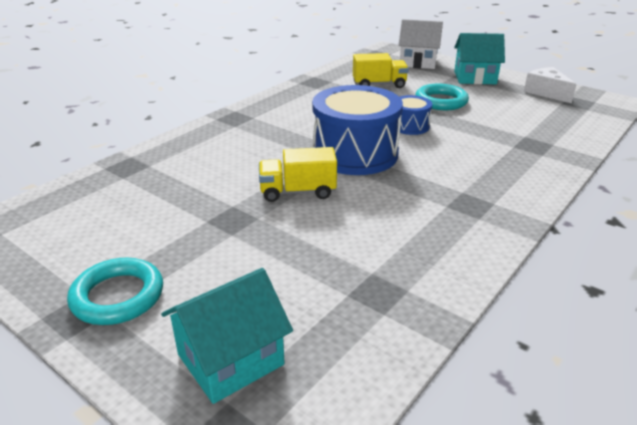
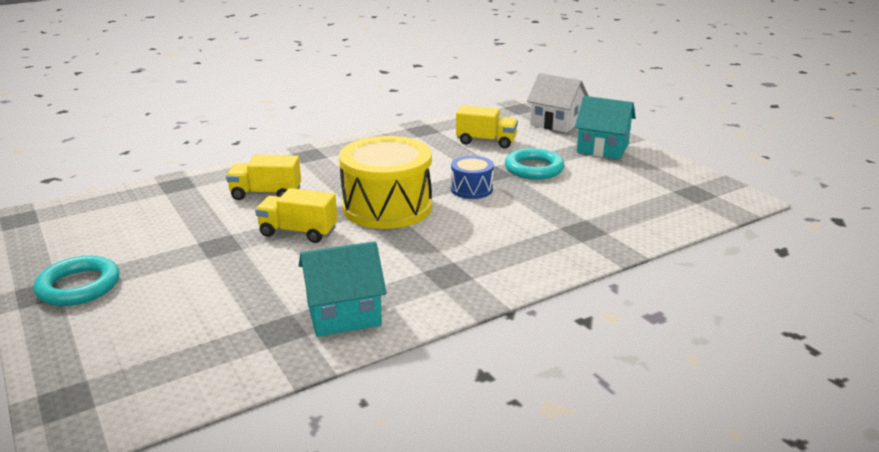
camera: 20 degrees right, 5 degrees down
(230, 161) = (266, 194): none -> yellow truck
(230, 359) = (116, 351): turquoise house -> turquoise house (343, 314)
(355, 154) = (387, 207): blue drum -> yellow drum
(546, 92) = (669, 177): white cheese -> none

